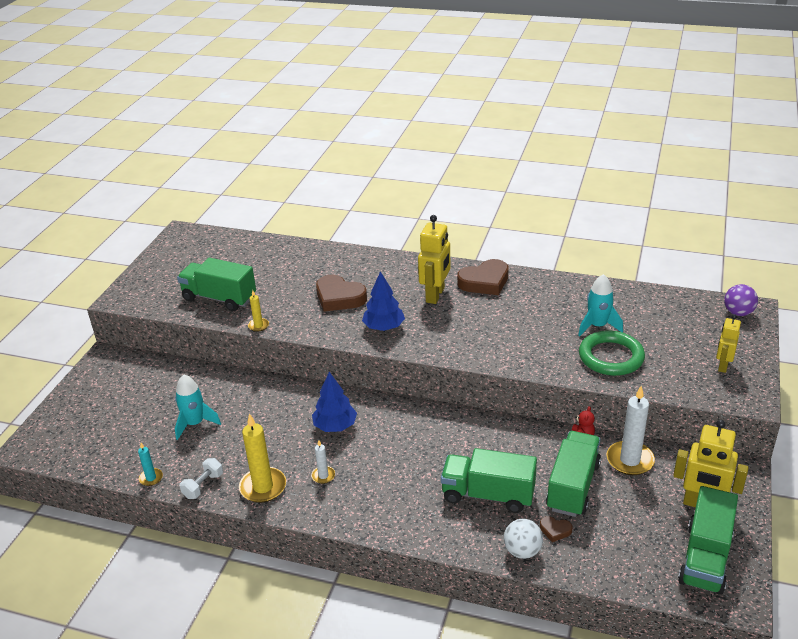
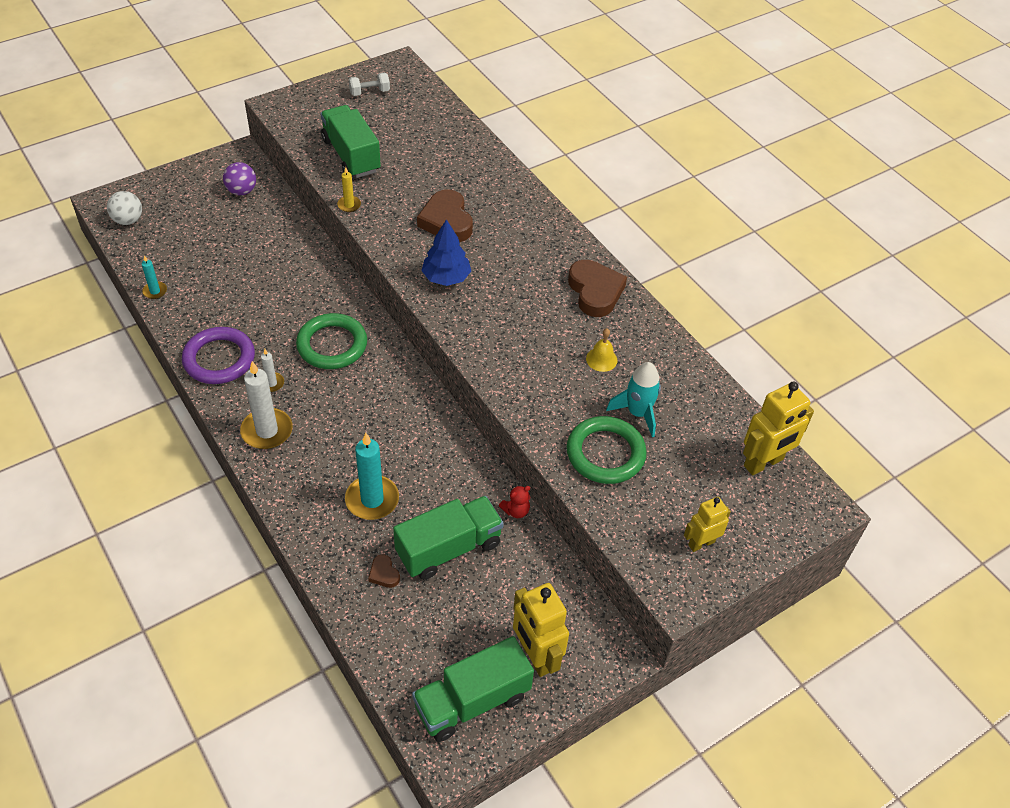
camera: 35 degrees right, 15 degrees up
(195, 424) = (235, 265): turquoise rocket -> none
(203, 486) = (181, 325): white dumbbell -> white dumbbell (369, 92)
(263, 487) = (219, 359): yellow candle -> purple ring
(335, 426) = (332, 345): blue tree -> green ring
(435, 295) = (532, 275): yellow robot -> yellow robot (763, 463)
(484, 282) = (595, 292): brown heart -> brown heart turned 120 degrees counterclockwise
(488, 494) = (372, 499): green truck -> turquoise candle
(522, 551) = (336, 569): white ball -> white ball (128, 220)
(538, 312) = (601, 359): none -> yellow bell
(630, 460) = (529, 565): white candle -> white candle (267, 431)
(738, 313) = (802, 501): purple ball -> purple ball (242, 191)

